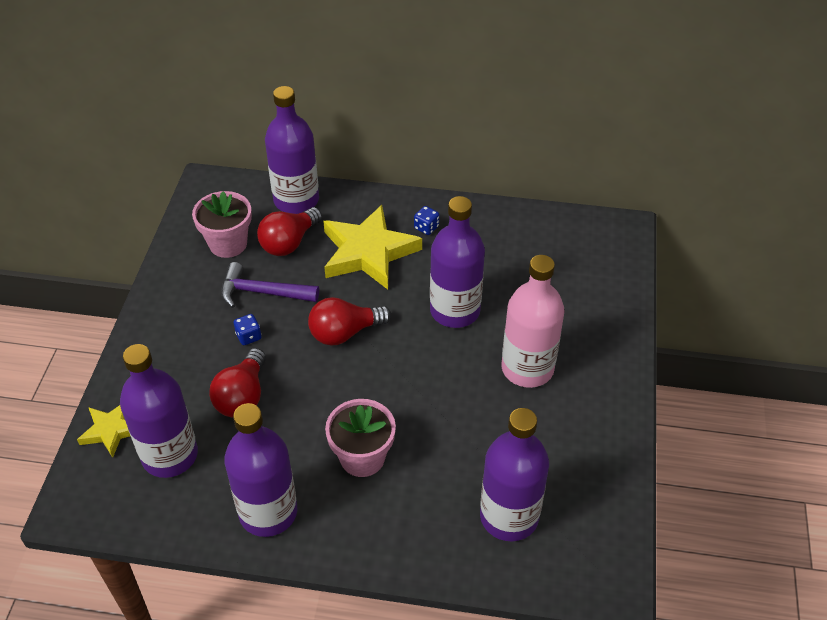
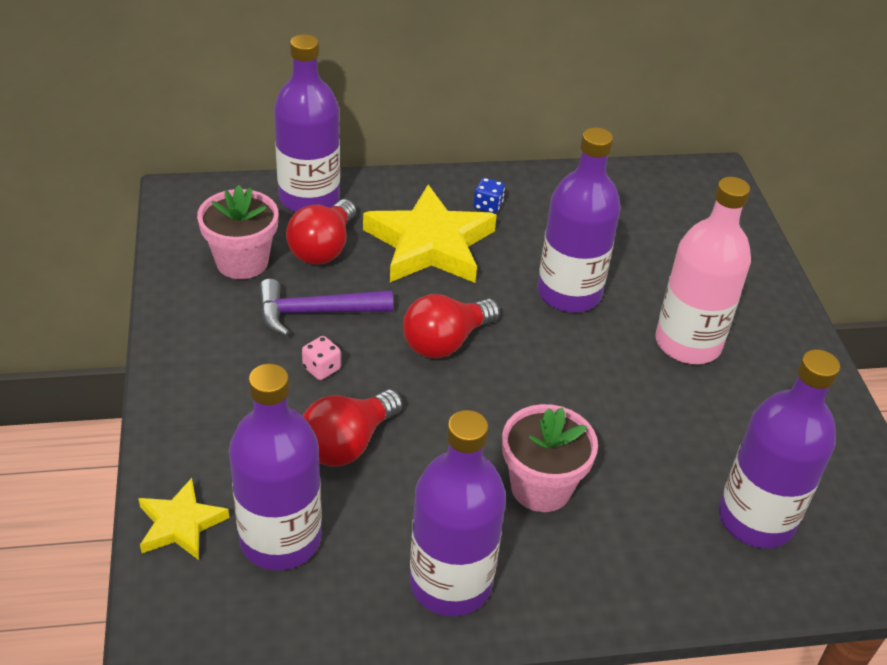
camera: 20 degrees left, 5 degrees down
(242, 396) = (347, 443): red light bulb -> red light bulb turned 45 degrees clockwise
(248, 336) = (321, 368): blue dice -> pink dice

